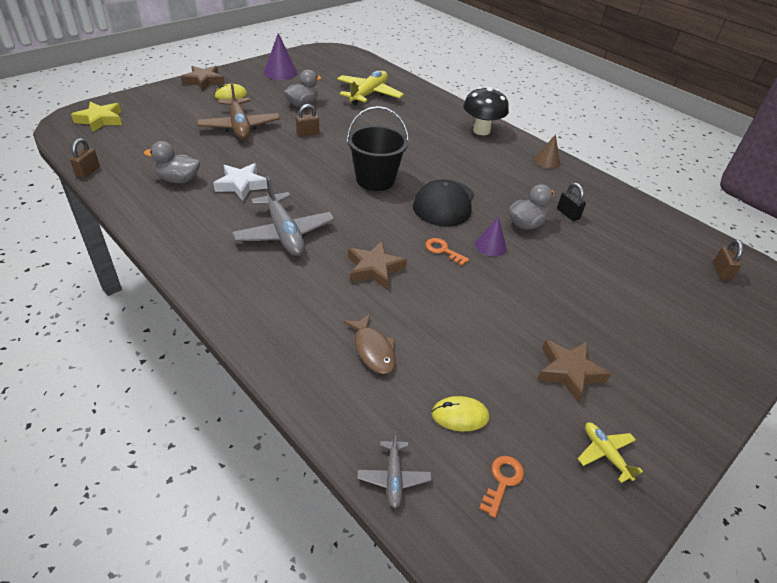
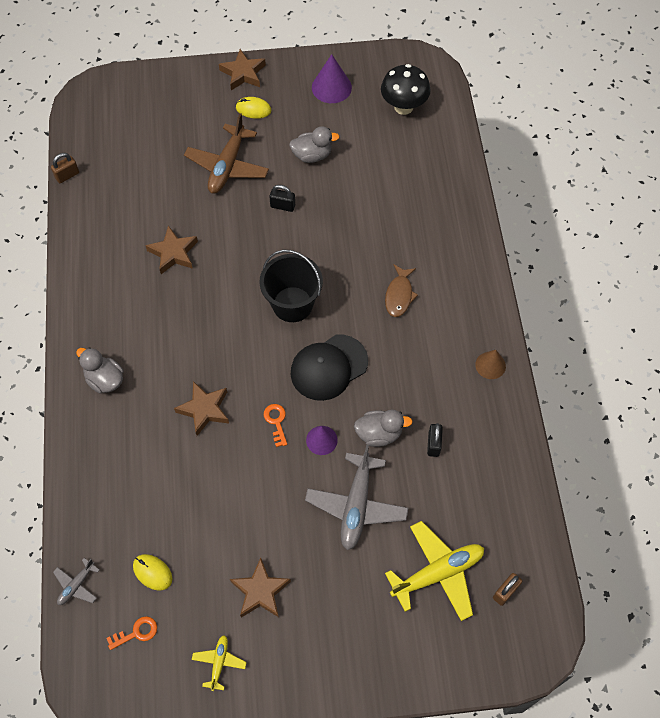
camera: 40 degrees right, 20 degrees up
(100, 120) = (115, 102): yellow star -> none
(179, 180) = (128, 221): grey duck -> grey duck (105, 380)
(241, 185) = (173, 253): white star -> brown star
(284, 233) = (166, 331): grey plane -> grey plane (356, 505)
(308, 133) = (282, 206): brown padlock -> black padlock
(368, 94) = (396, 167): yellow plane -> yellow plane (438, 573)
(373, 350) = (141, 485): brown fish -> brown fish (399, 295)
(481, 130) = (465, 284): black mushroom -> black mushroom (403, 107)

